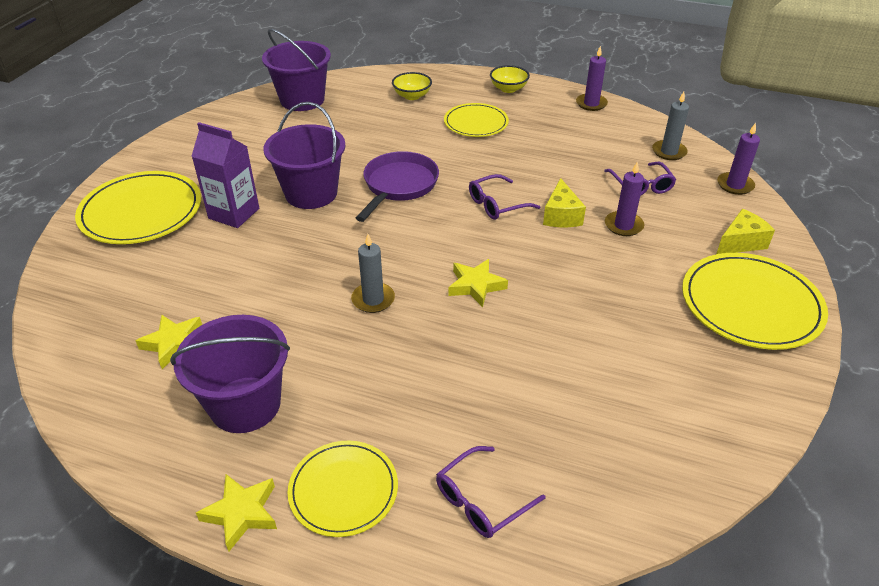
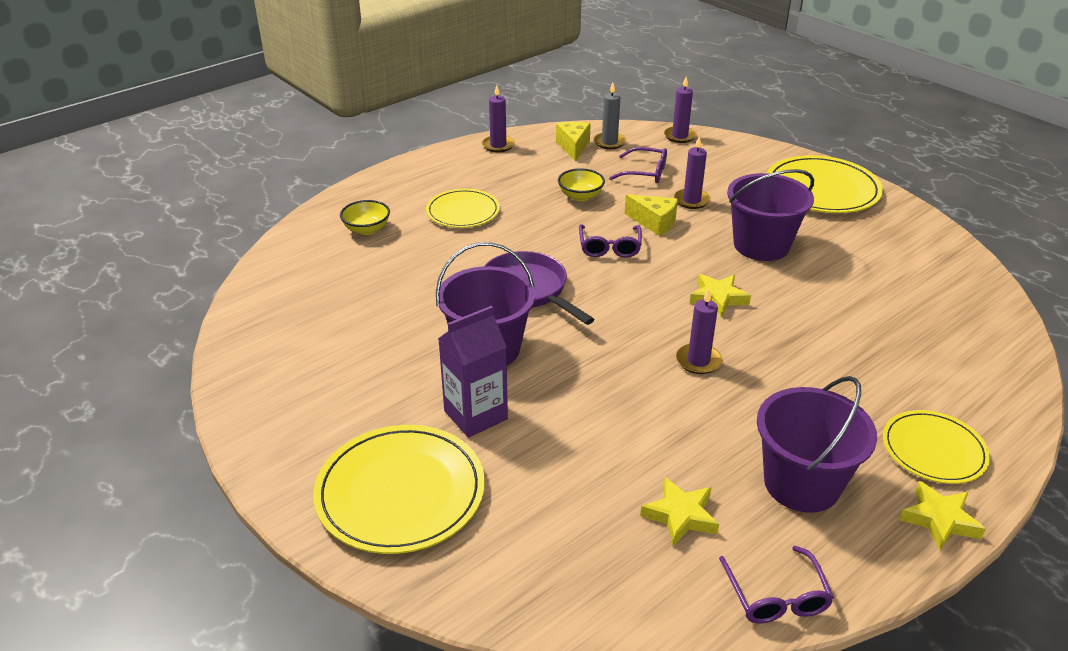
camera: 60 degrees left, 5 degrees down
(302, 100) = (283, 301): purple bucket -> purple bucket (761, 245)
(373, 299) = (698, 361): grey candle -> purple candle
(482, 500) = (969, 380): purple glasses -> purple glasses (776, 596)
(508, 89) = (422, 174): yellow bowl -> yellow bowl (580, 196)
(741, 242) = (751, 163): yellow cheese -> yellow cheese (573, 147)

